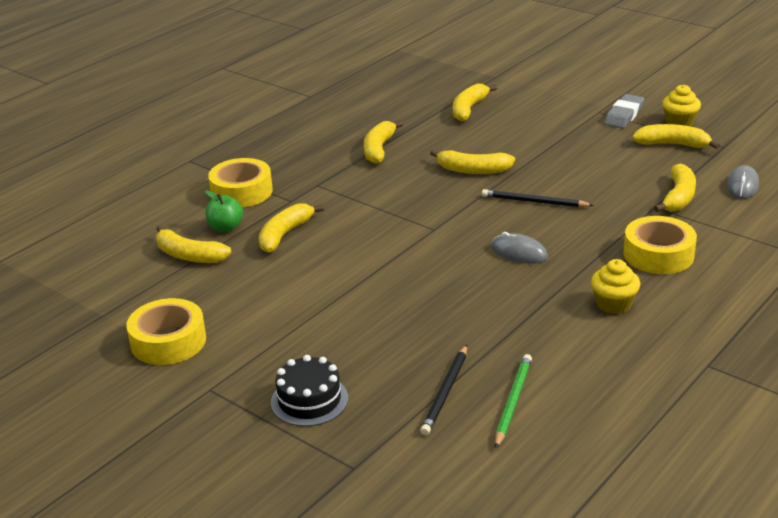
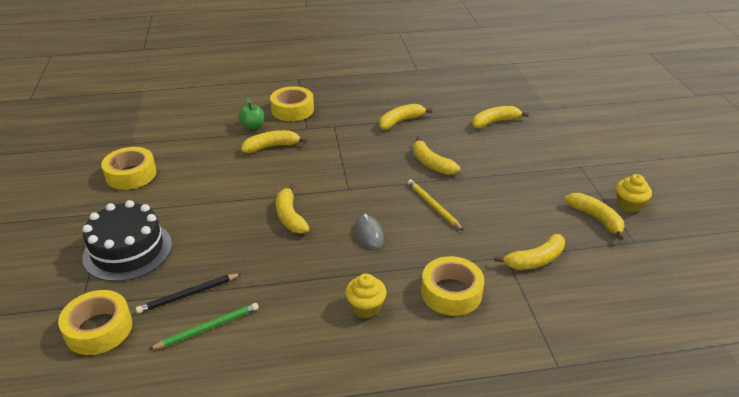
camera: 40 degrees right, 5 degrees up
(189, 255) = (213, 133): yellow banana -> yellow banana (290, 216)
(309, 400) = (128, 250): black cake -> black cake, size x1.58
(412, 471) = (99, 329): none -> yellow tape
(534, 202) = (433, 206): black pencil -> yellow pencil
(624, 115) = (594, 178): grey eraser -> none
(742, 185) = (599, 280): grey mouse -> none

